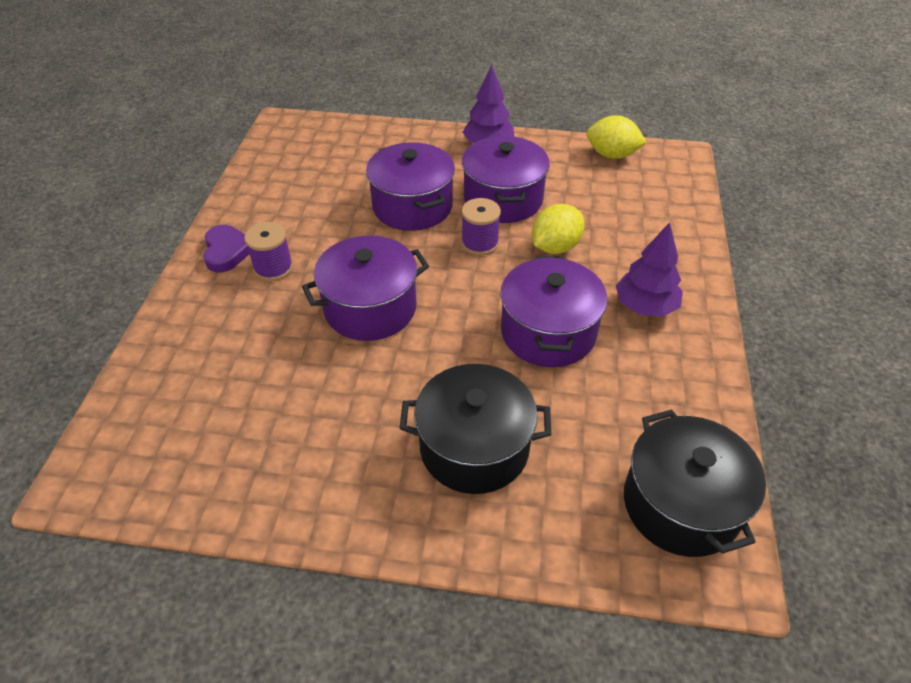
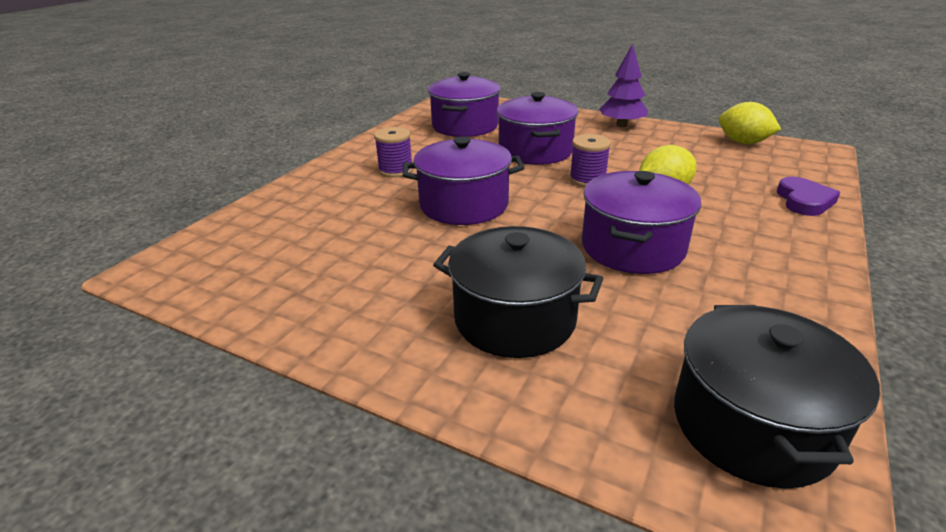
camera: 20 degrees right, 15 degrees down
(227, 251) = (365, 157): purple heart -> purple heart (804, 201)
(503, 199) = (622, 156): purple pot -> purple pot (465, 126)
(645, 306) = (750, 245): purple tree -> none

